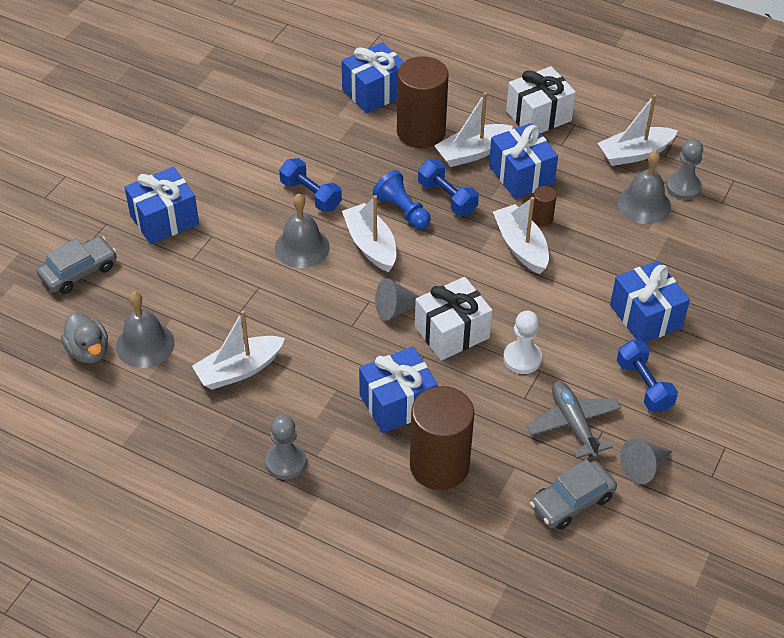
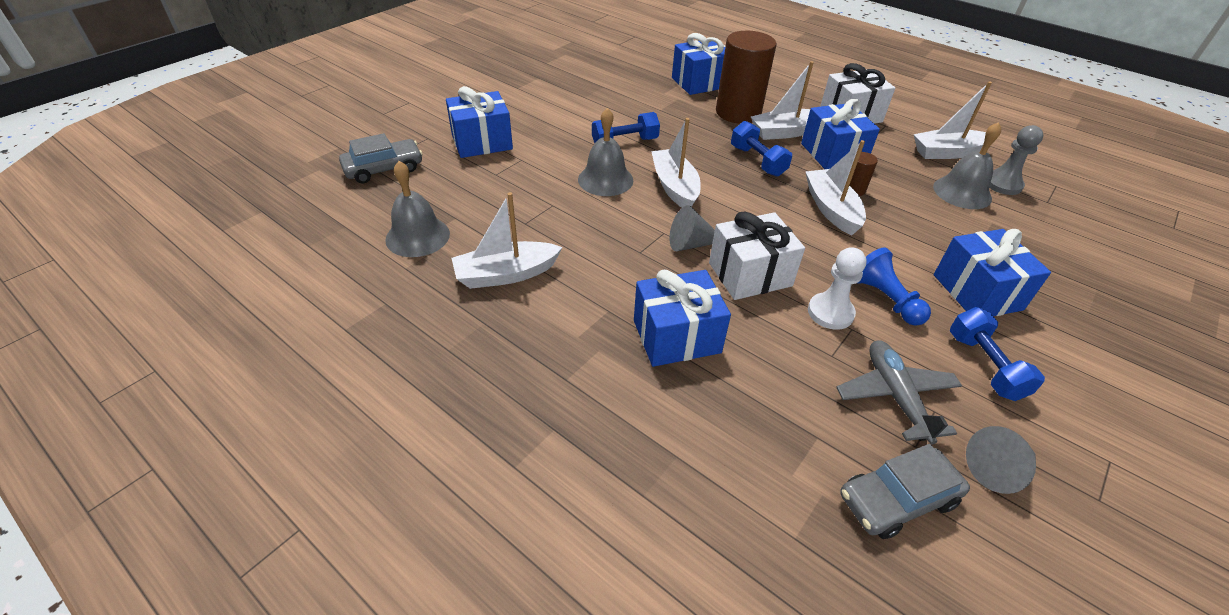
camera: 10 degrees right, 5 degrees down
(89, 351) = (358, 233): grey duck -> none
(286, 462) = (526, 380): grey pawn -> none
(310, 195) = (625, 142): blue dumbbell -> blue dumbbell turned 75 degrees counterclockwise
(402, 210) = (711, 165): blue pawn -> blue pawn (885, 299)
(439, 465) = (717, 418): brown cylinder -> none

